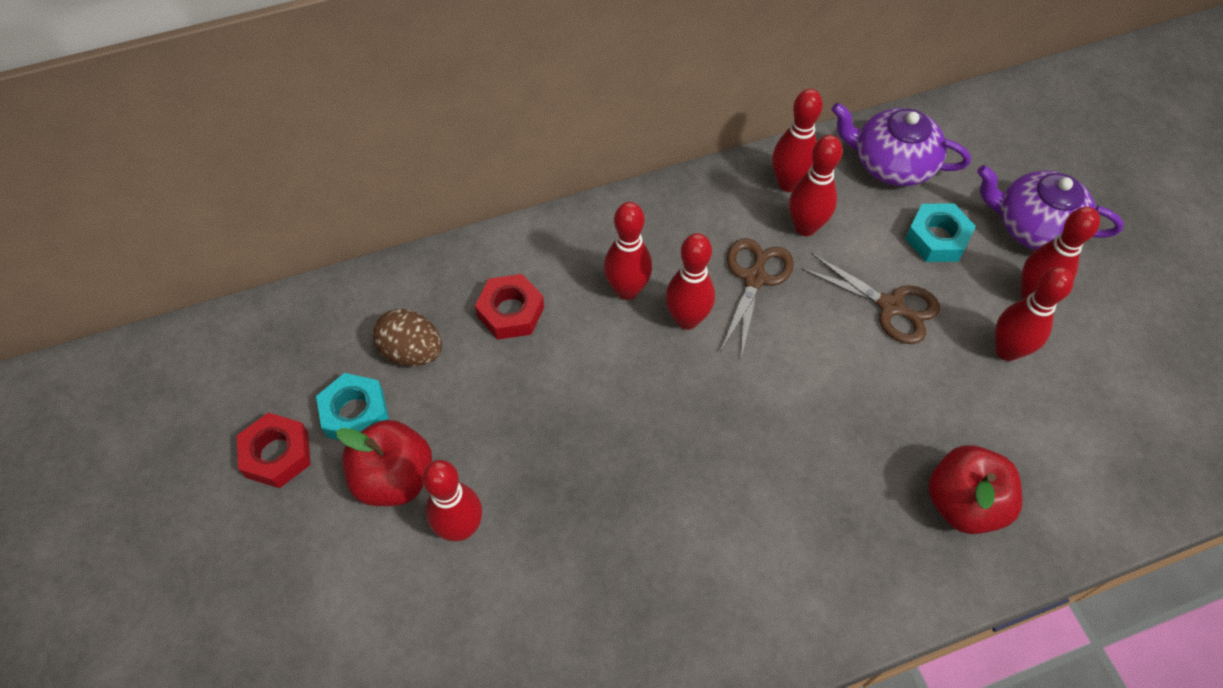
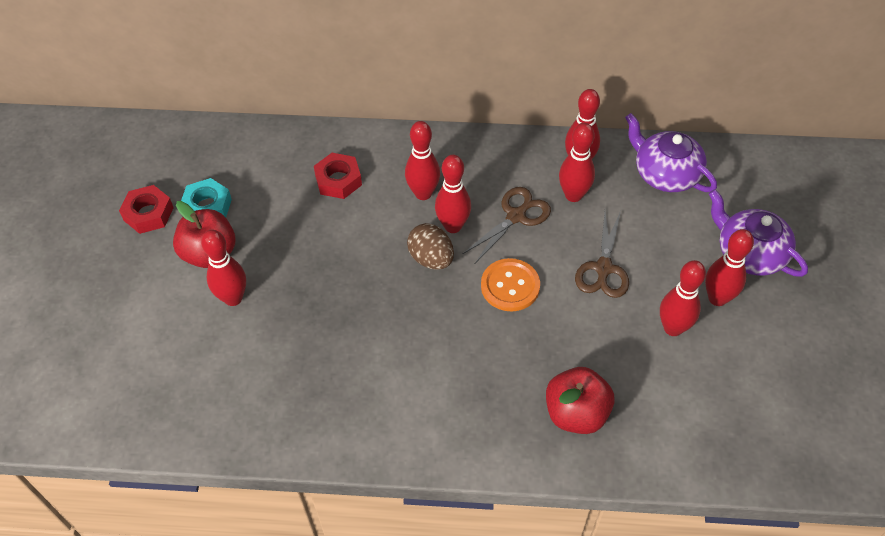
camera: 25 degrees right, 5 degrees down
(412, 352) = (262, 183): brown egg -> brown egg (431, 259)
(798, 371) = (510, 286): none -> orange button
(890, 306) = (603, 268): brown scissors -> brown scissors turned 45 degrees clockwise
(937, 238) = (667, 235): turquoise nut -> none

